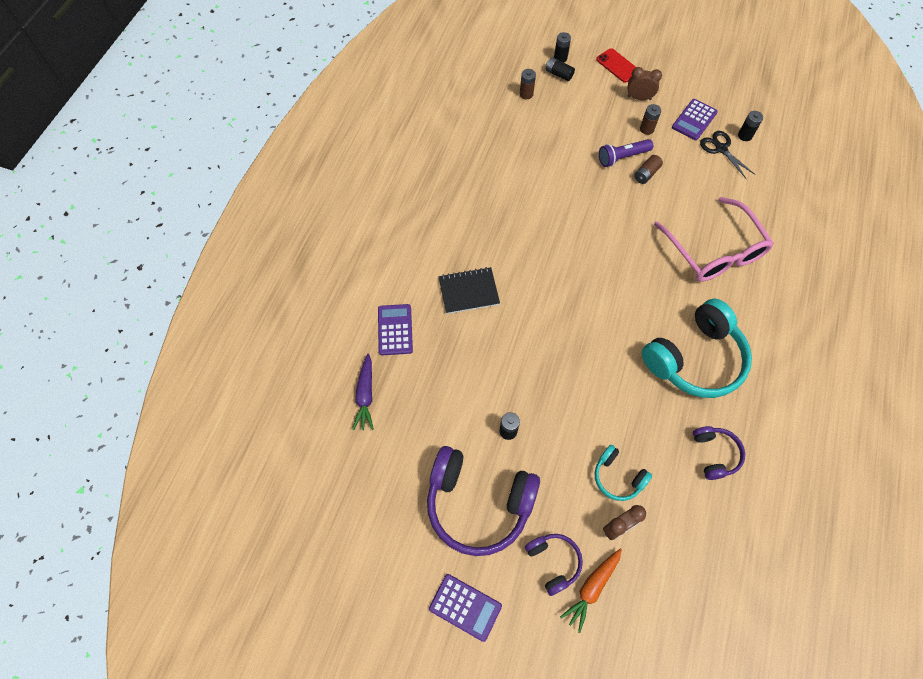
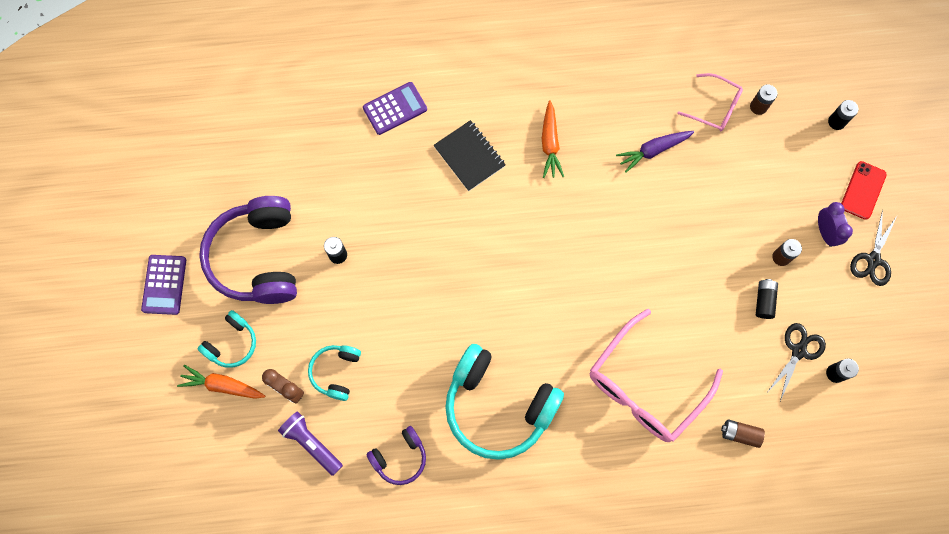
camera: 65 degrees right, 10 degrees up
(365, 395) = (317, 115): purple carrot -> purple carrot (653, 150)
(487, 231) = (550, 143): none -> orange carrot
(512, 118) = (714, 107): none -> pink glasses
(553, 562) = (232, 343): purple headphones -> turquoise headphones
(558, 74) = (810, 130): black battery -> black battery (764, 301)
(622, 157) = (724, 244): purple flashlight -> purple flashlight (312, 443)
(639, 98) = (825, 232): brown clock -> purple clock
(646, 174) = (714, 278): brown battery -> brown battery (740, 434)
(670, 81) = (873, 260): none -> black scissors
(694, 120) = (826, 306): purple calculator -> none

